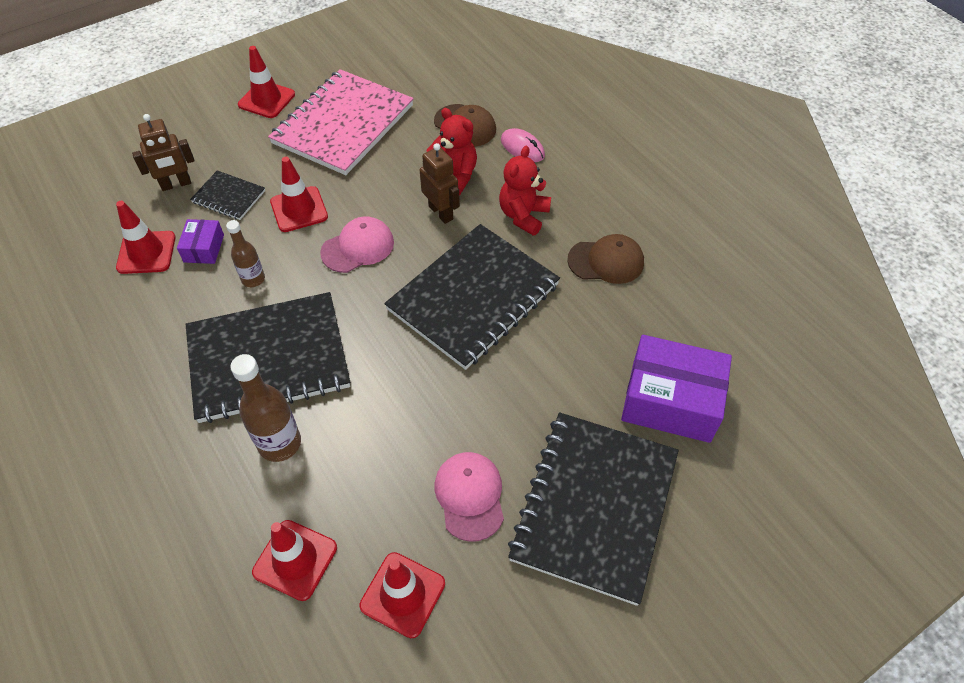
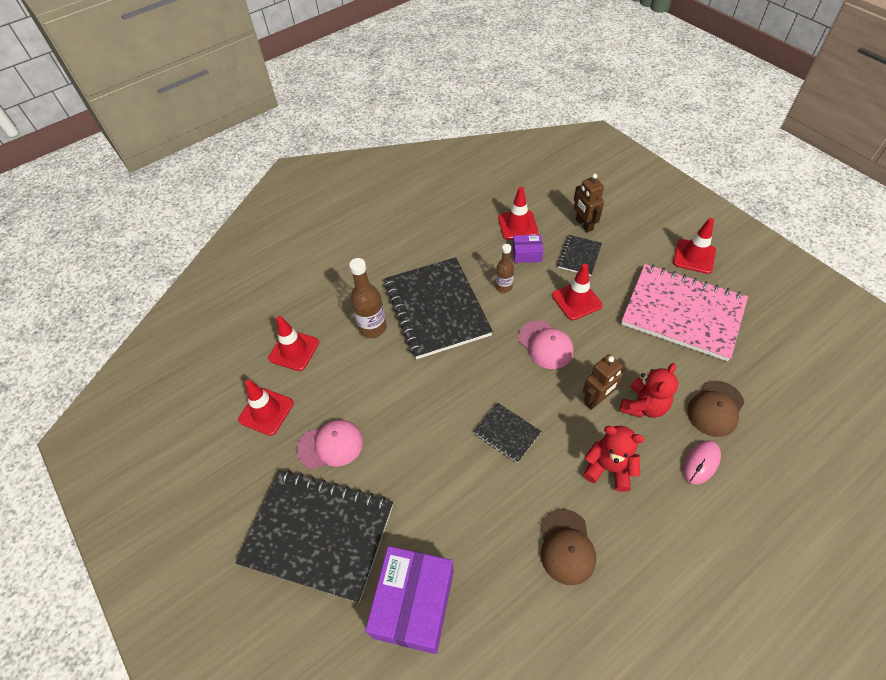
camera: 90 degrees right, 0 degrees up
(473, 297) = (507, 433): black notebook -> black notebook, size x0.46

